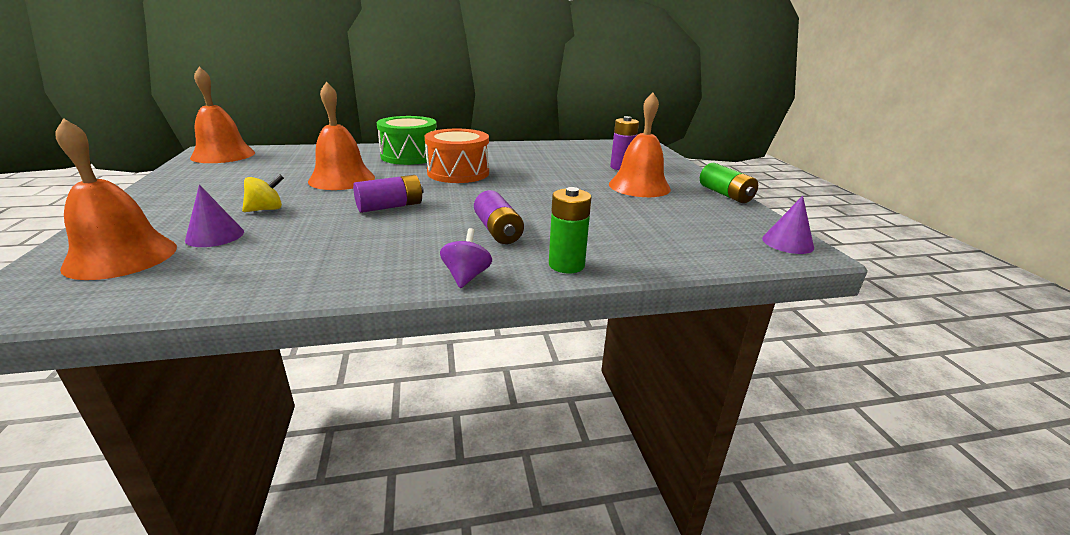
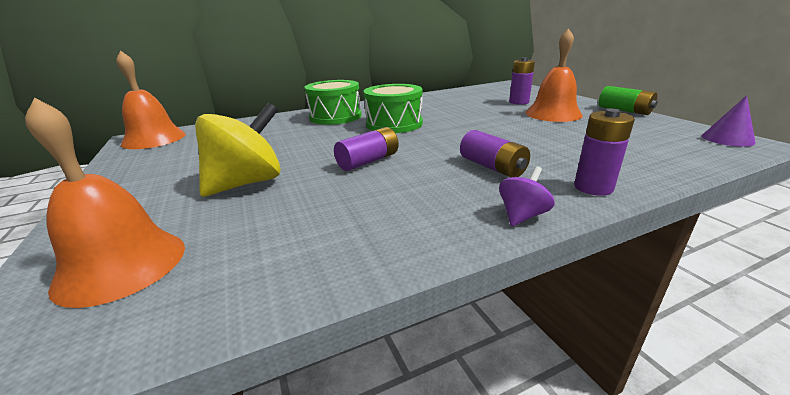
camera: 10 degrees left, 0 degrees up
(215, 236) = (216, 220): purple cone -> none
(266, 209) = (247, 183): yellow spinning top -> yellow spinning top, size x2.04
(342, 179) = (295, 144): orange bell -> none
(458, 173) = (394, 124): orange drum -> green drum
(466, 276) = (522, 215): purple spinning top -> purple spinning top turned 45 degrees clockwise
(566, 265) = (593, 187): green battery -> purple battery

